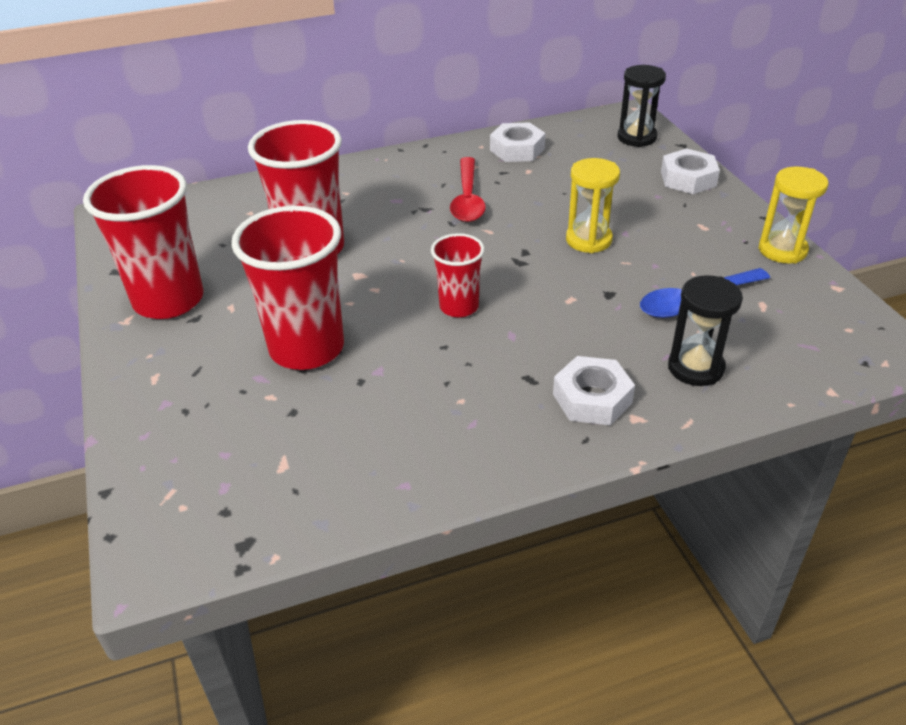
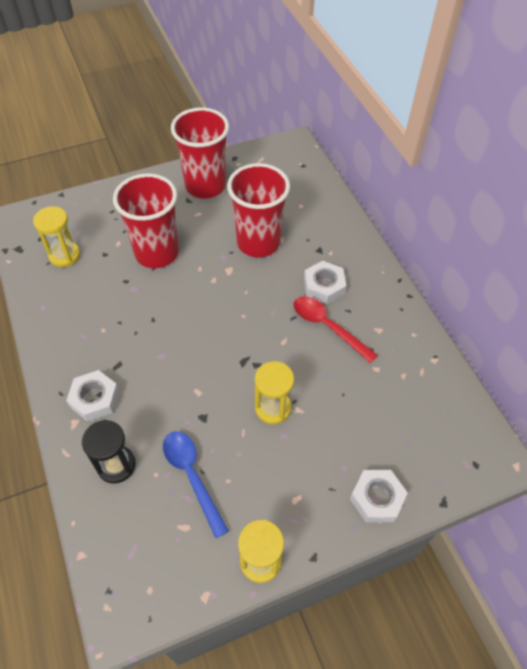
camera: 85 degrees right, 15 degrees up
(282, 467) = (64, 255): none -> yellow hourglass
(459, 307) = (192, 326): red cup -> none
(467, 198) = (328, 327): red spoon -> red spoon turned 45 degrees clockwise
(517, 149) = (411, 360): white nut -> white nut (324, 286)
(636, 137) = (451, 461): black hourglass -> none

